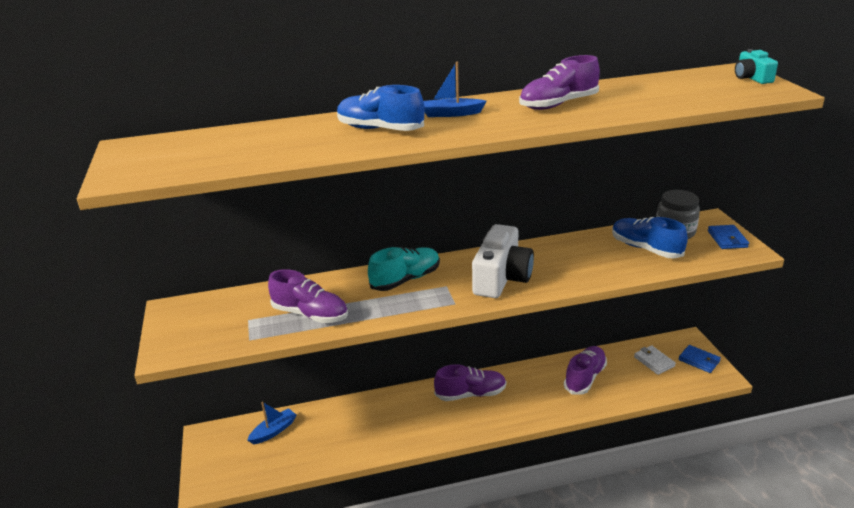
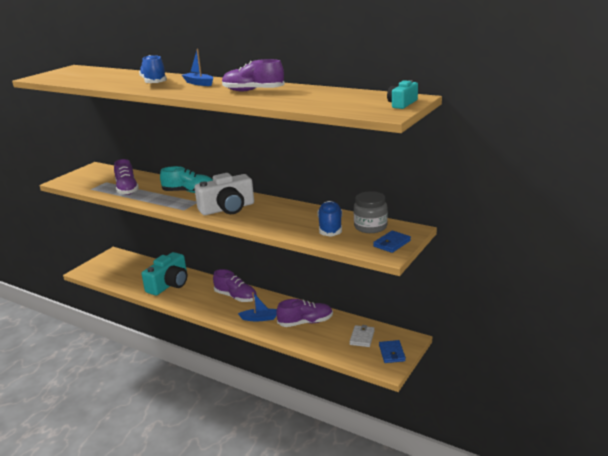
camera: 45 degrees right, 5 degrees down
(273, 431) = (136, 266): blue boat -> blue boat (259, 318)
(365, 427) = (169, 284): none -> turquoise camera

